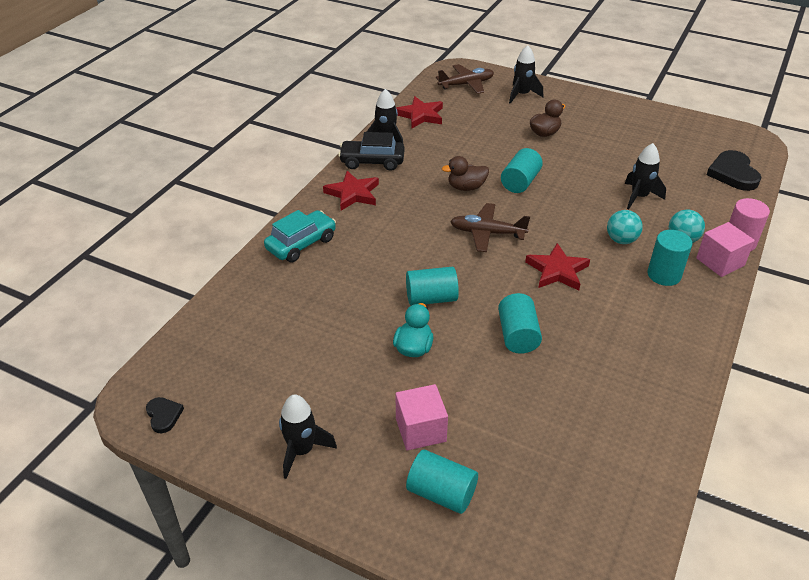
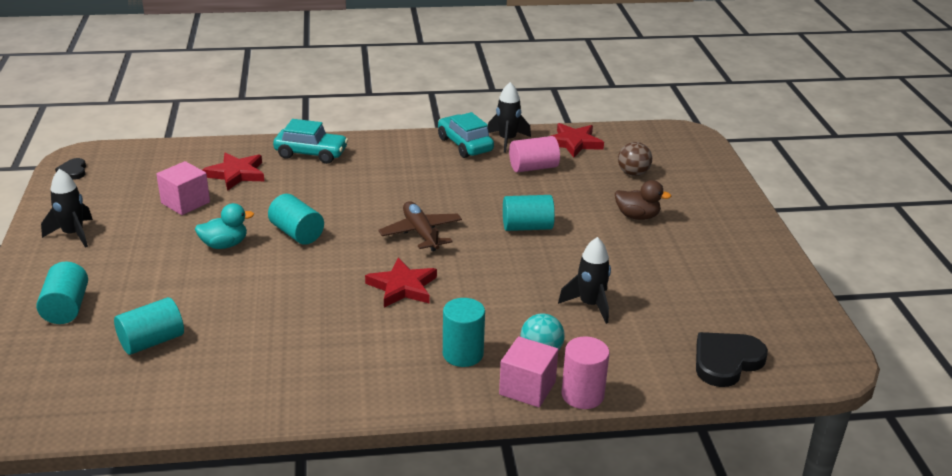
camera: 55 degrees right, 10 degrees down
(164, 415) = (73, 171): black heart -> black heart turned 135 degrees clockwise
(353, 193) = (406, 152): red star -> red star (236, 174)
(372, 162) = (465, 145): black car -> turquoise car
(420, 430) = (129, 277): pink cube -> pink cube (185, 203)
(439, 146) = (533, 167): none -> pink cylinder
(466, 84) = (667, 148): brown plane -> none
(466, 187) = (482, 201): brown duck -> none
(487, 111) = (633, 173): none -> brown ball
(517, 335) = (285, 291): turquoise cylinder -> turquoise cylinder (152, 341)
(522, 95) = (694, 183): black rocket -> none
(621, 240) = (495, 312): turquoise ball -> none

